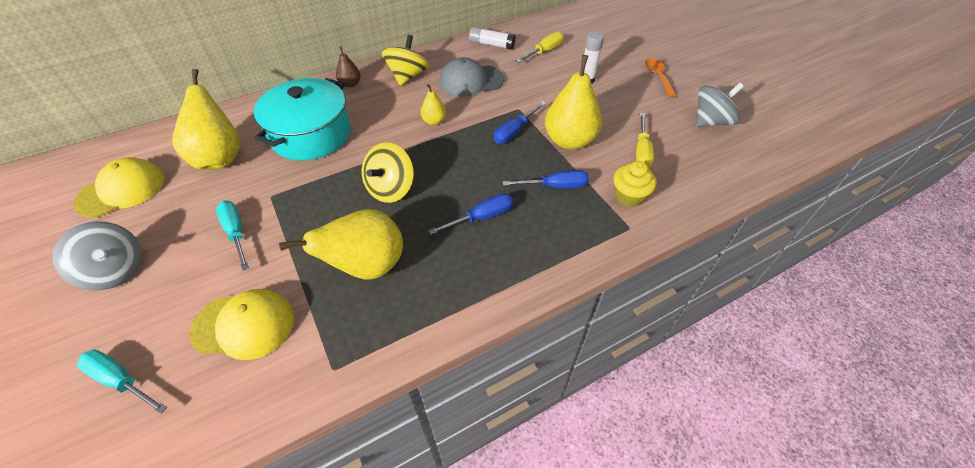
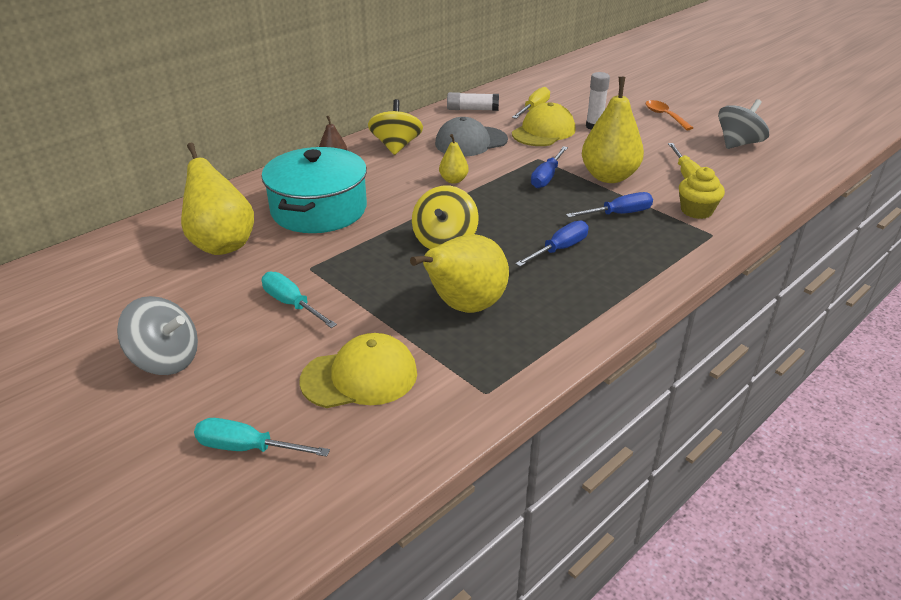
camera: 15 degrees left, 15 degrees down
(121, 190) = (117, 291): yellow cap -> yellow cap (543, 131)

